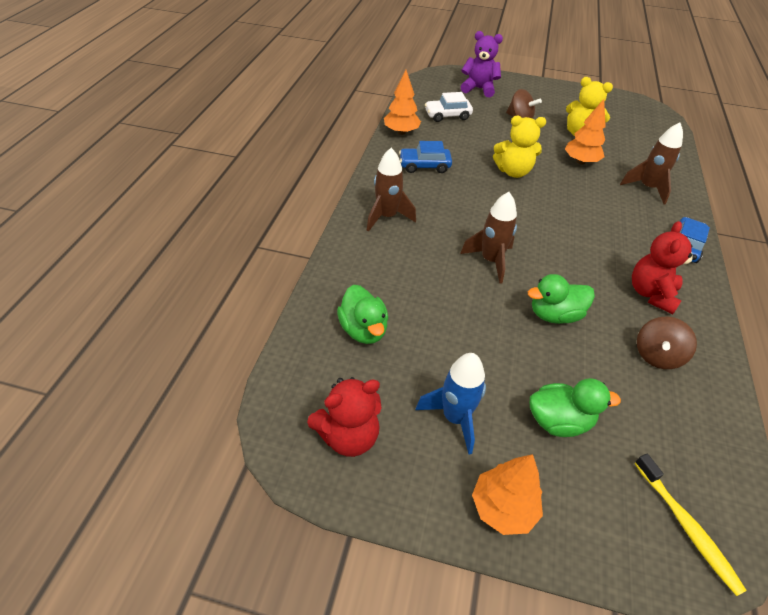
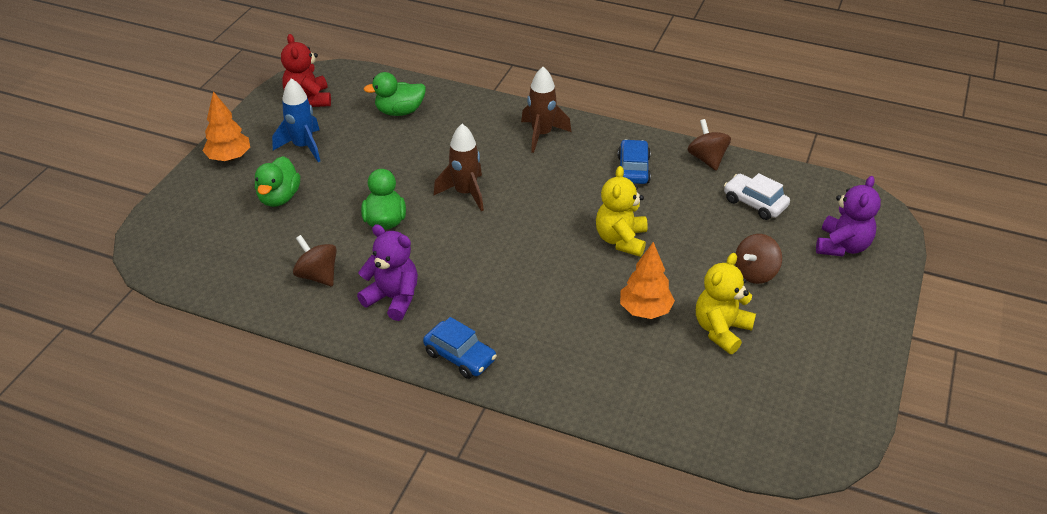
camera: 100 degrees right, 5 degrees down
(401, 132) = (707, 159): orange tree -> brown spinning top
(447, 115) = (754, 203): white car -> white car turned 45 degrees counterclockwise
(647, 188) = (581, 362): brown rocket -> none
(651, 293) = (393, 298): red teddy bear -> purple teddy bear
(686, 526) = (174, 240): yellow toothbrush -> none

